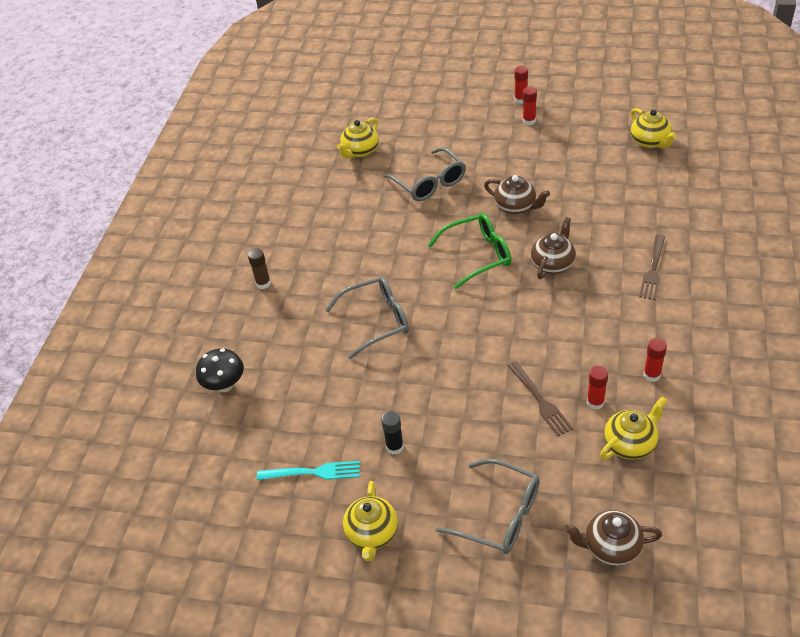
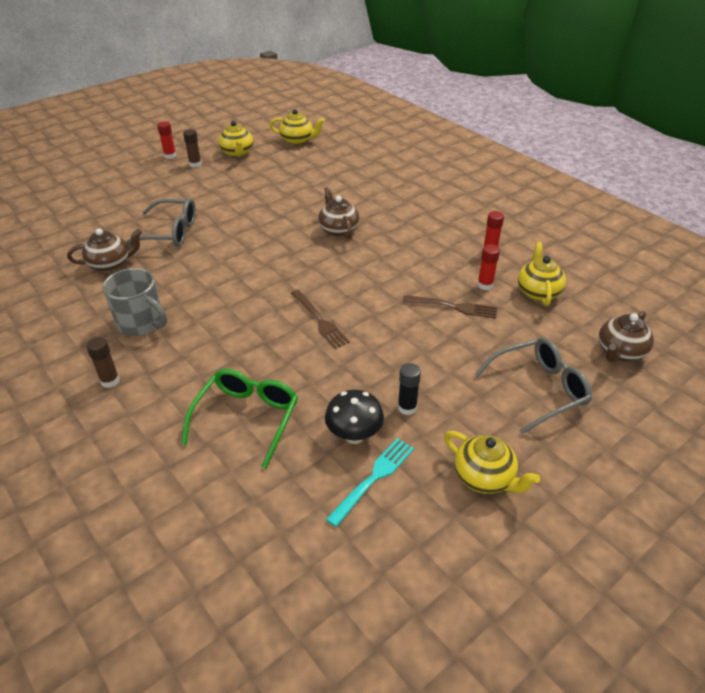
camera: 55 degrees left, 5 degrees down
(225, 385) = (187, 483): black mushroom -> black mushroom (354, 435)
(325, 252) = (141, 323): none -> grey mug
(360, 151) = (72, 243): yellow teapot -> yellow teapot (237, 153)
(377, 321) = (262, 339): grey glasses -> none
(478, 255) = (278, 254): green glasses -> green glasses (247, 418)
(516, 207) = (261, 213): brown teapot -> brown teapot (110, 264)
(529, 121) = (195, 164): red glue stick -> brown glue stick
(653, 269) = (403, 199): brown fork -> brown fork (319, 320)

